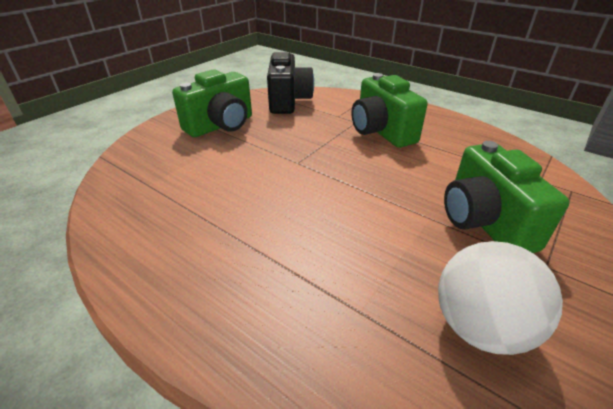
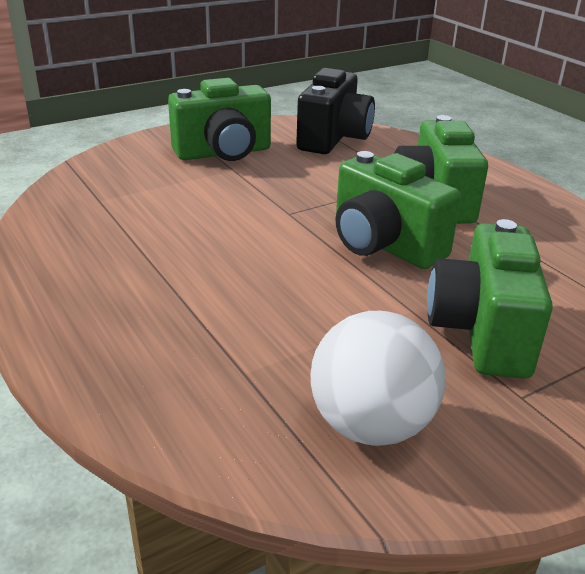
camera: 20 degrees right, 5 degrees down
(376, 172) = (384, 245): none -> green camera

